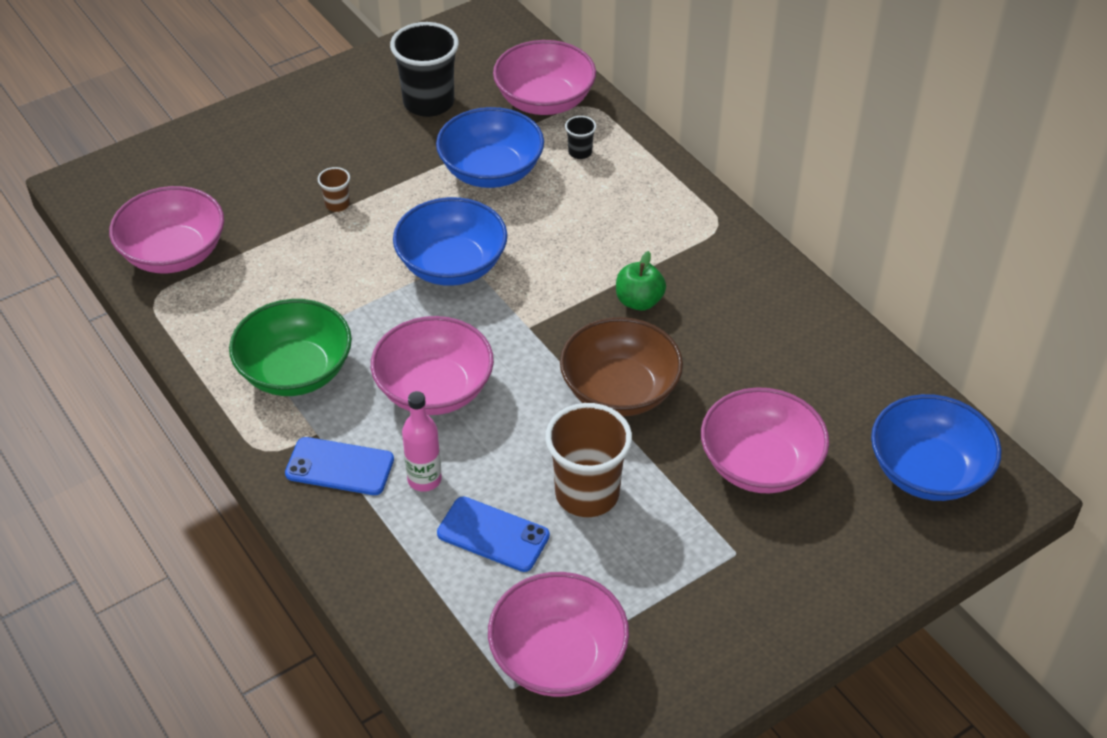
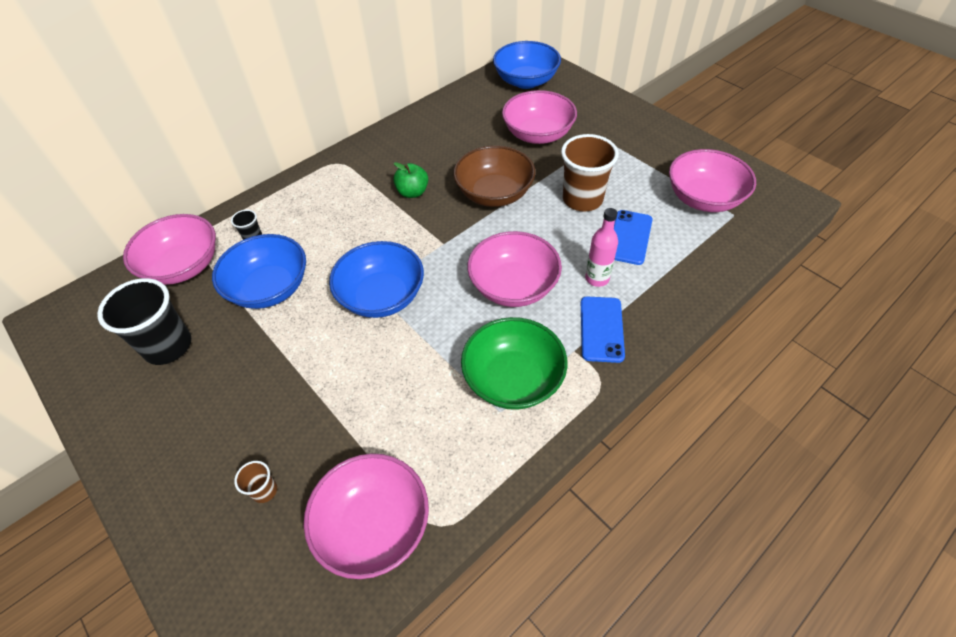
camera: 95 degrees left, 5 degrees up
(337, 204) = (305, 391): brown cup -> brown cup (264, 491)

